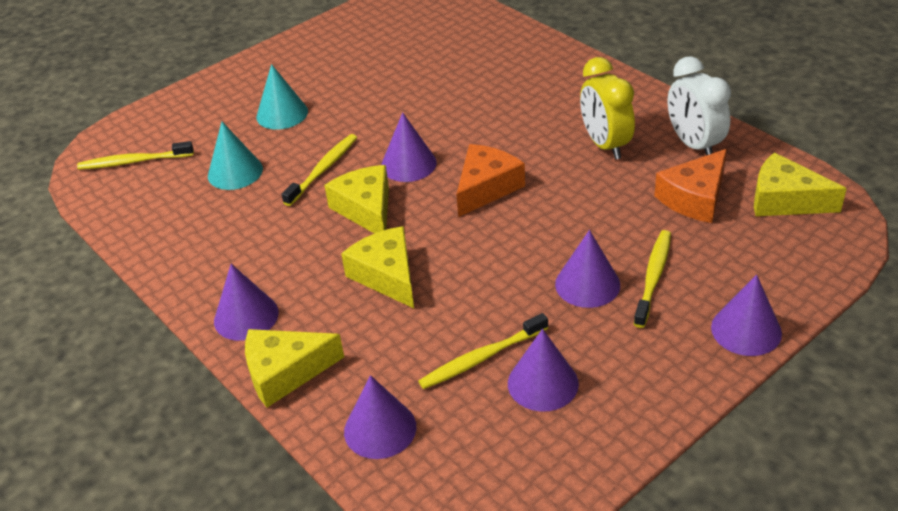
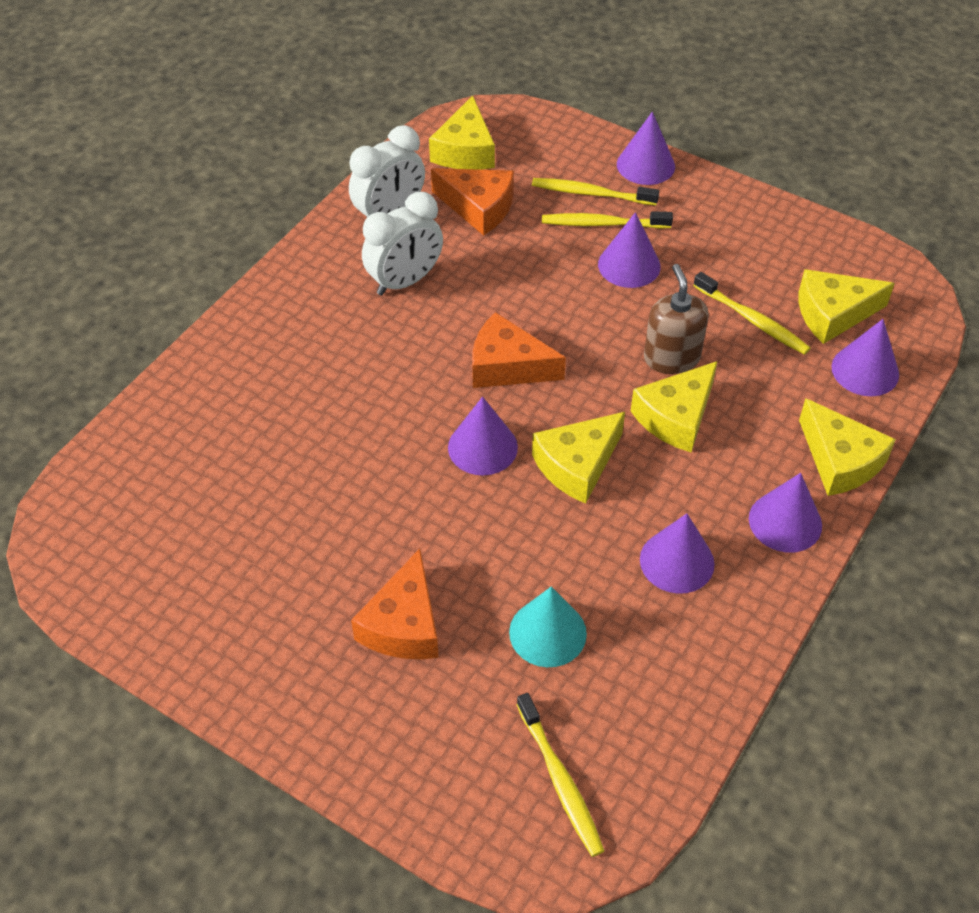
camera: 110 degrees left, 10 degrees up
(282, 114) = (403, 624): turquoise cone -> orange cheese
(323, 169) = (516, 532): yellow toothbrush -> yellow toothbrush (591, 193)
(456, 288) = (671, 357): none -> brown soap dispenser
(467, 427) = (833, 314): none -> yellow cheese
(543, 383) = (761, 275): purple cone -> purple cone (677, 561)
(605, 145) = (405, 281): yellow clock -> white clock

